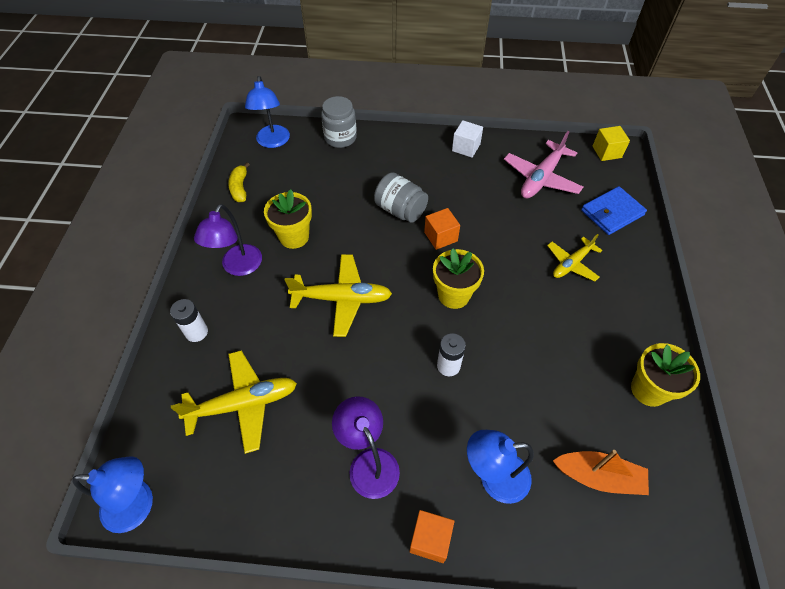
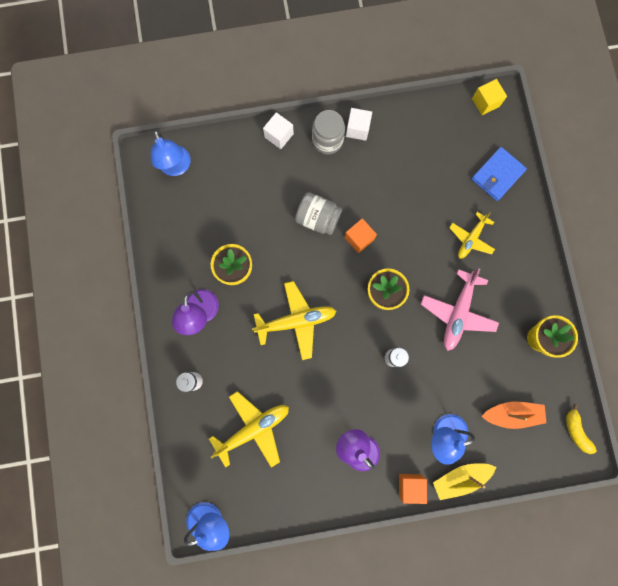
camera: 15 degrees left, 25 degrees up
(240, 188) = (168, 230): yellow banana -> yellow banana (576, 431)
(340, 138) = (238, 146): grey jar -> grey jar (327, 140)
(384, 137) = (279, 135): none -> white cube
(507, 548) = (460, 477): none -> yellow boat
(541, 178) = (431, 150): pink plane -> pink plane (457, 313)

